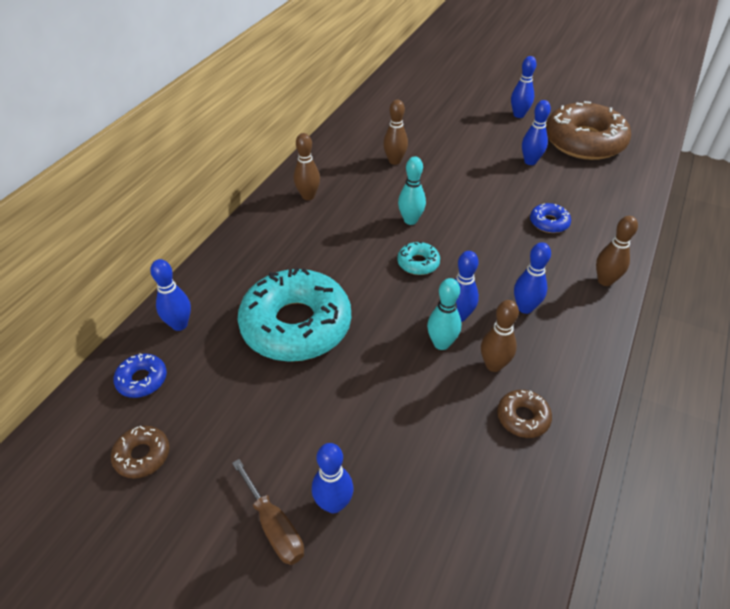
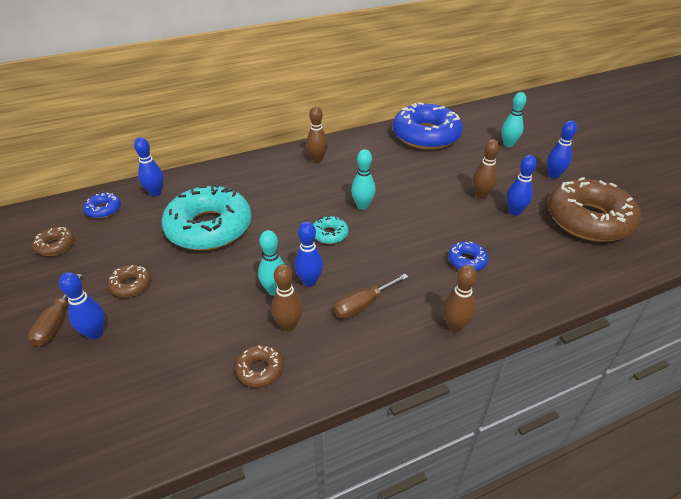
camera: 40 degrees right, 5 degrees down
(299, 433) = (131, 285): none -> brown donut
(377, 124) = (426, 135): none -> blue donut
(394, 161) = (405, 164): brown bowling pin -> brown bowling pin (481, 195)
(454, 102) = (508, 144): none -> turquoise bowling pin
(525, 308) = (363, 305): blue bowling pin -> brown screwdriver

